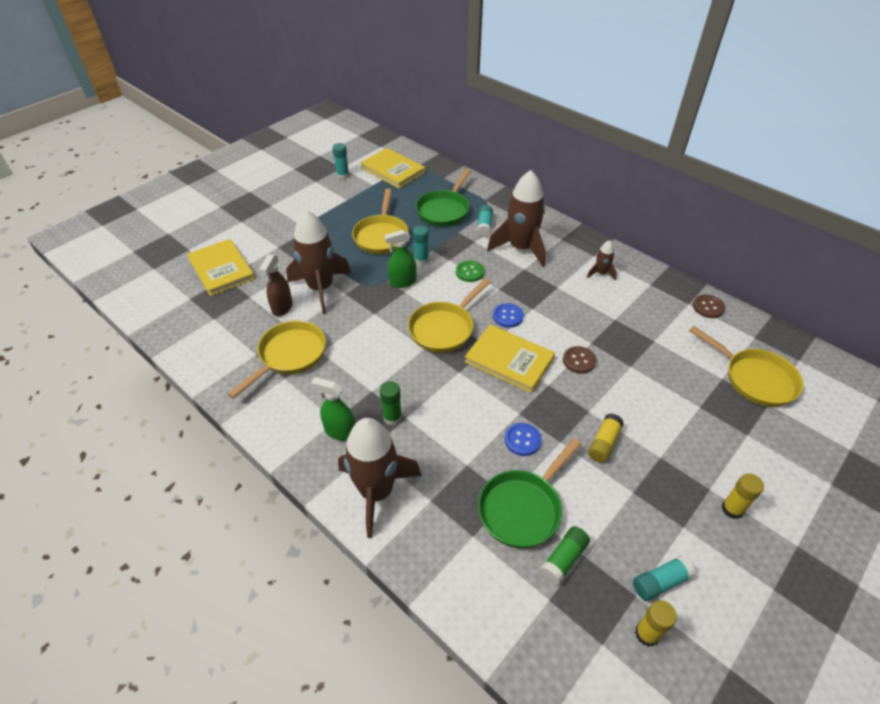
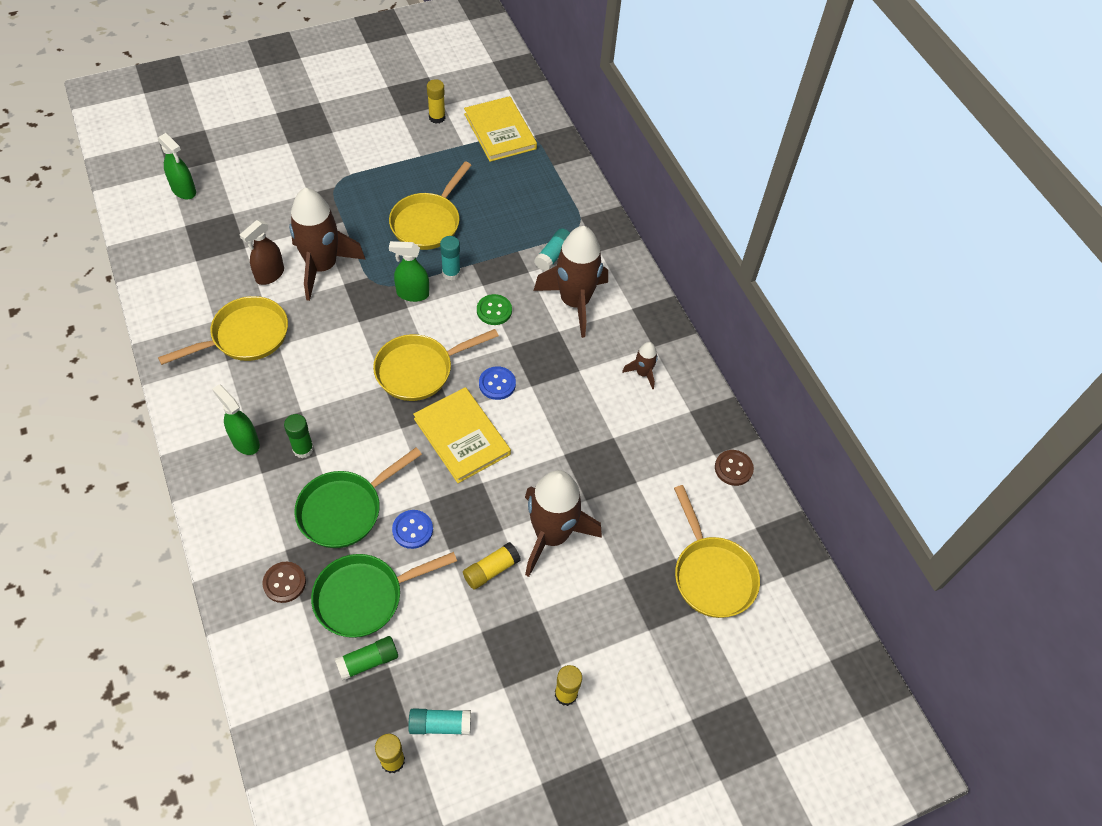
camera: 20 degrees right, 10 degrees up
(174, 276) = (184, 190): none -> green spray bottle
(221, 269) = (235, 200): yellow book -> none
(343, 175) = (437, 117): turquoise glue stick -> yellow glue stick
(376, 492) = (242, 519): brown rocket -> brown rocket (551, 535)
(444, 210) = (522, 214): green pan -> green pan (345, 510)
(579, 361) = (535, 469): brown button -> brown button (284, 583)

